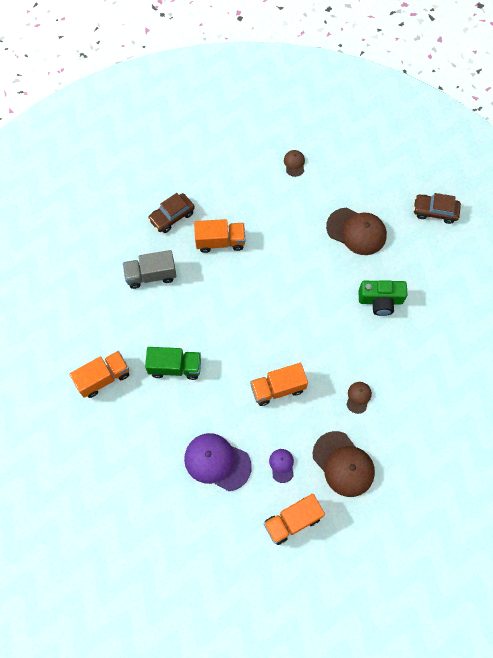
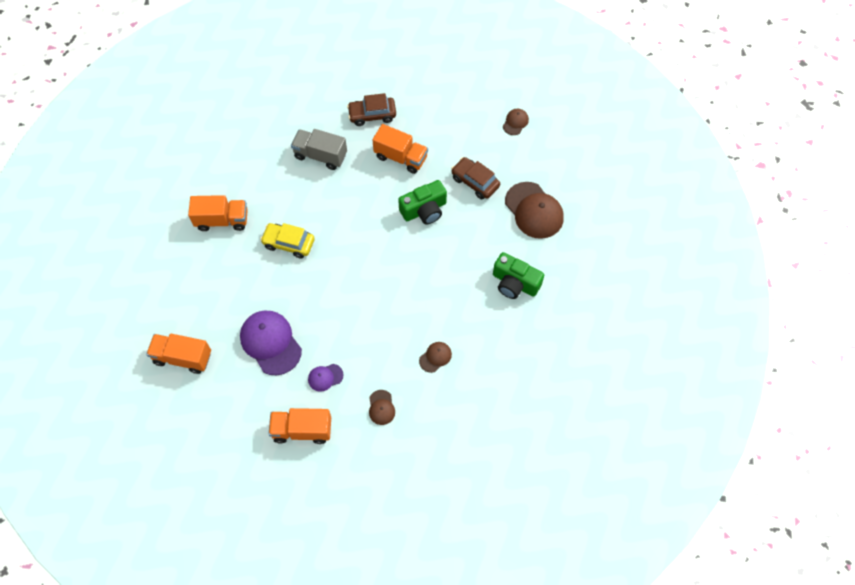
camera: 30 degrees right, 5 degrees down
(175, 367) = (289, 243): green truck -> yellow car
(269, 277) = (424, 210): none -> green camera
(277, 388) = (366, 309): orange truck -> orange truck (182, 357)
(282, 465) = (325, 377): purple cap -> purple cap turned 135 degrees counterclockwise
(343, 464) = (381, 407): brown cap -> brown cap, size x0.49
(435, 211) = (623, 230): brown car -> brown car (475, 182)

